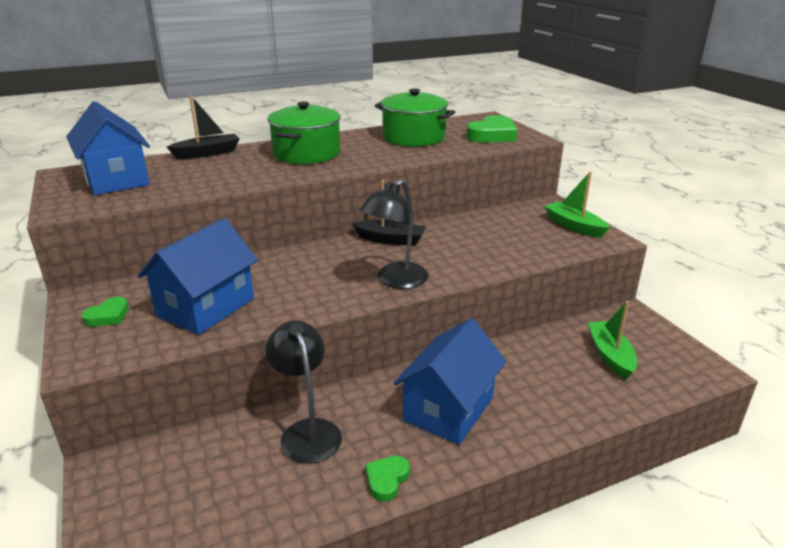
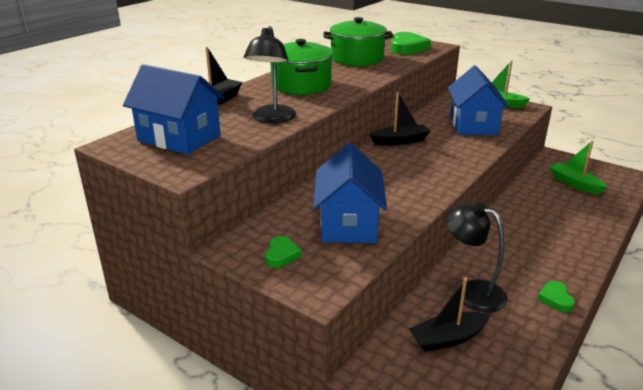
camera: 30 degrees left, 0 degrees up
(216, 468) = (448, 338): none -> black boat
(395, 280) = (447, 167): black lamp -> black lamp (272, 119)
(448, 409) = (533, 245): blue house -> blue house (473, 125)

